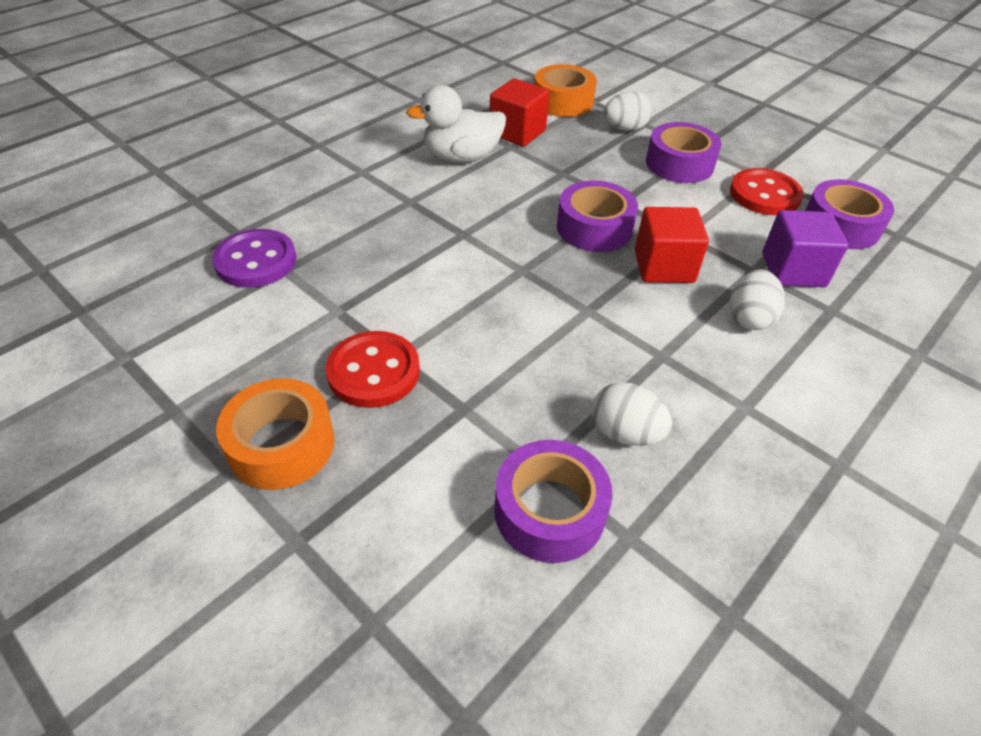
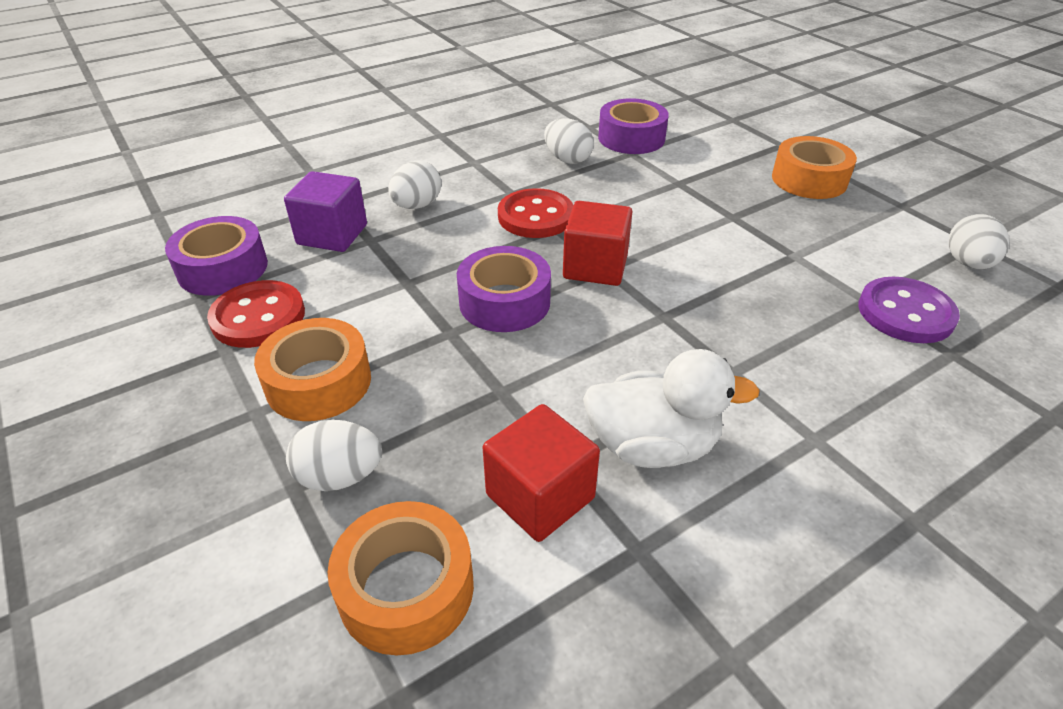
camera: 165 degrees left, 5 degrees down
(156, 324) = (967, 263): none -> white egg
(373, 371) = (750, 209): red button -> red button (535, 216)
(664, 266) = (457, 253): red cube -> red cube (595, 267)
(679, 164) = (318, 382): purple tape -> orange tape

